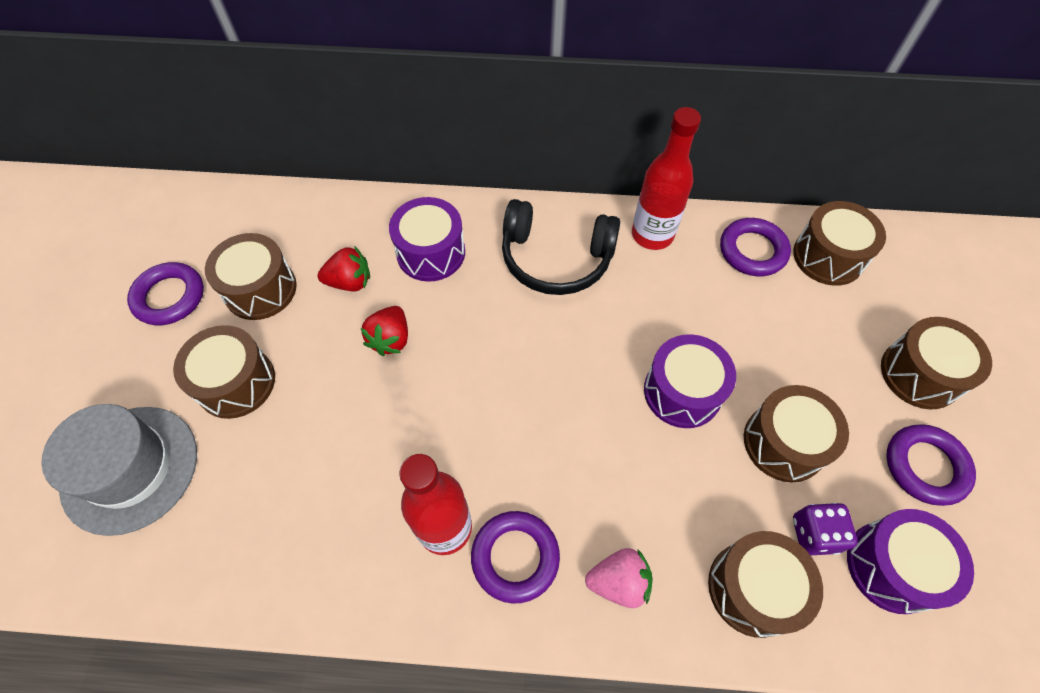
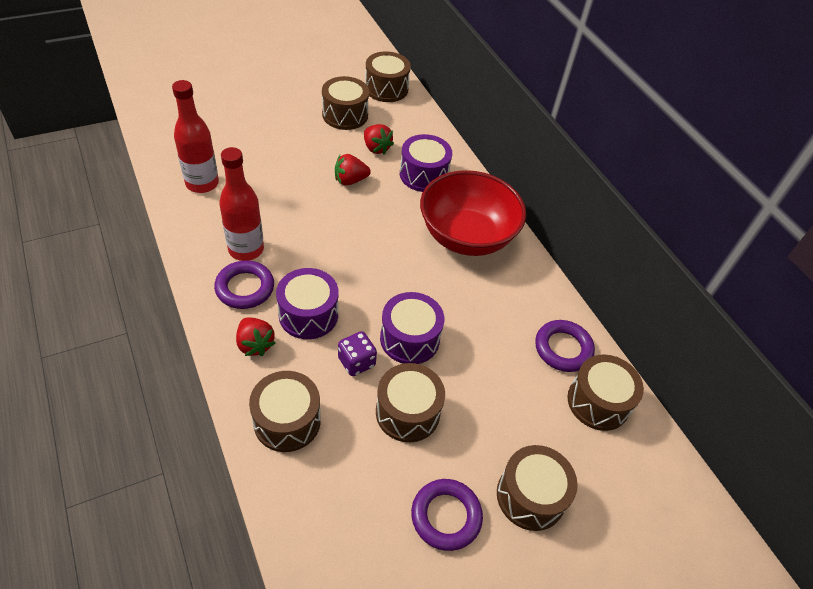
camera: 55 degrees right, 10 degrees down
(130, 468) = (212, 115): grey hat -> none
(169, 297) = (316, 84): purple ring -> none
(236, 382) = (282, 130): brown drum -> brown drum (386, 88)
(556, 258) = (466, 236): black headphones -> red bowl
(618, 581) = (255, 344): pink strawberry -> red strawberry
(652, 235) = (528, 282): red bottle -> red bottle (202, 183)
(814, 534) = (346, 449): purple dice -> purple dice (356, 362)
(892, 566) = (348, 508): purple drum -> purple drum (308, 314)

